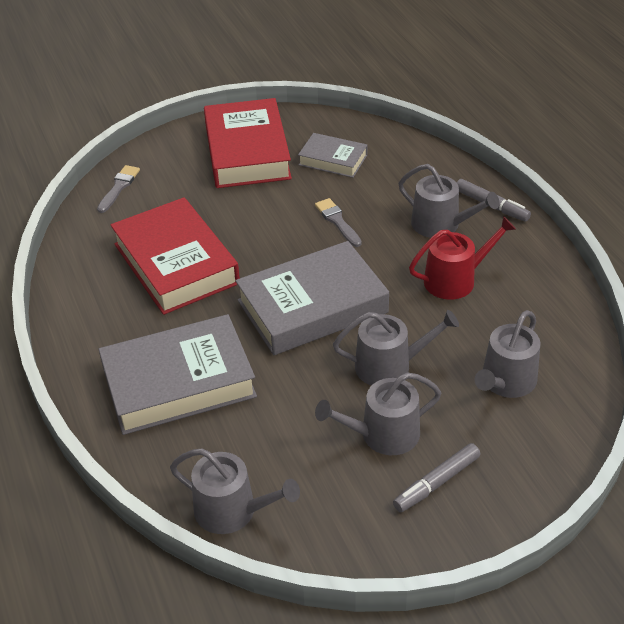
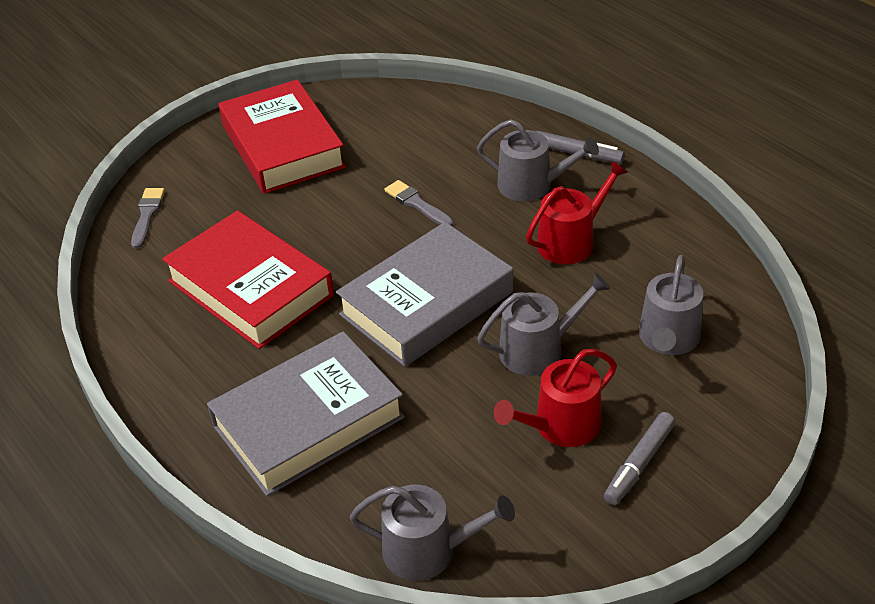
camera: 15 degrees left, 0 degrees up
(333, 160) = (384, 137): grey book -> none
(382, 435) = (560, 426): grey watering can -> red watering can

